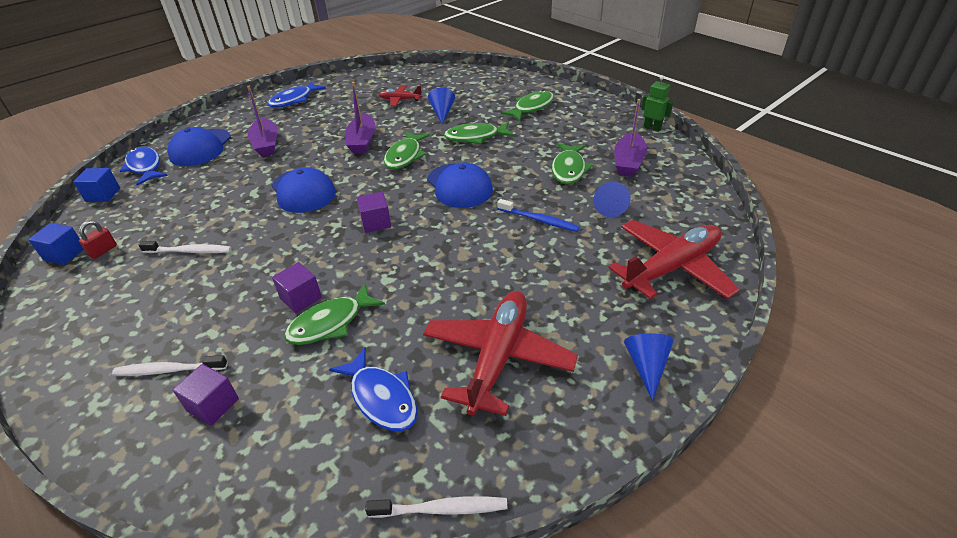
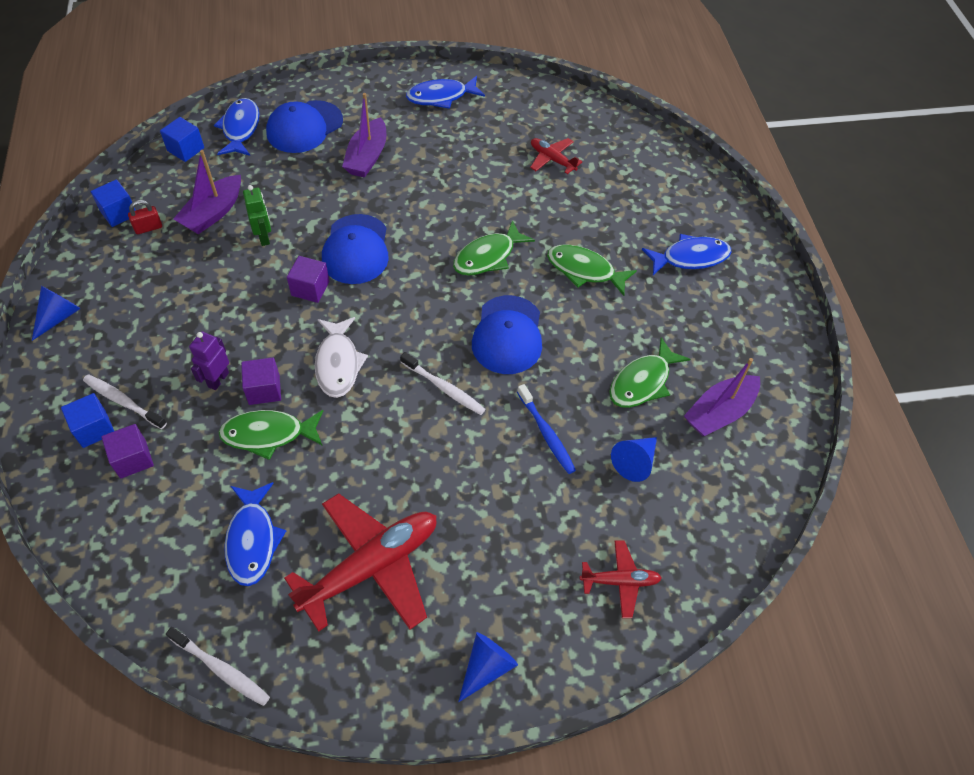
camera: 30 degrees right, 15 degrees up
(152, 404) = (94, 428): none -> blue cube
(189, 251) = (213, 272): white toothbrush -> white toothbrush (444, 388)
(252, 311) = (218, 379): none -> purple robot
(349, 255) = (338, 363): none -> white fish
(362, 141) = (463, 207): purple boat -> purple boat (213, 213)
(376, 222) = (390, 336): purple cube -> purple cube (310, 288)
(442, 113) = (581, 208): blue cone -> blue cone (59, 317)
(531, 107) = (690, 258): green fish -> blue fish
(652, 128) = (803, 376): green robot -> green robot (264, 237)
(672, 268) = (620, 581): red plane -> red plane, size x0.50

